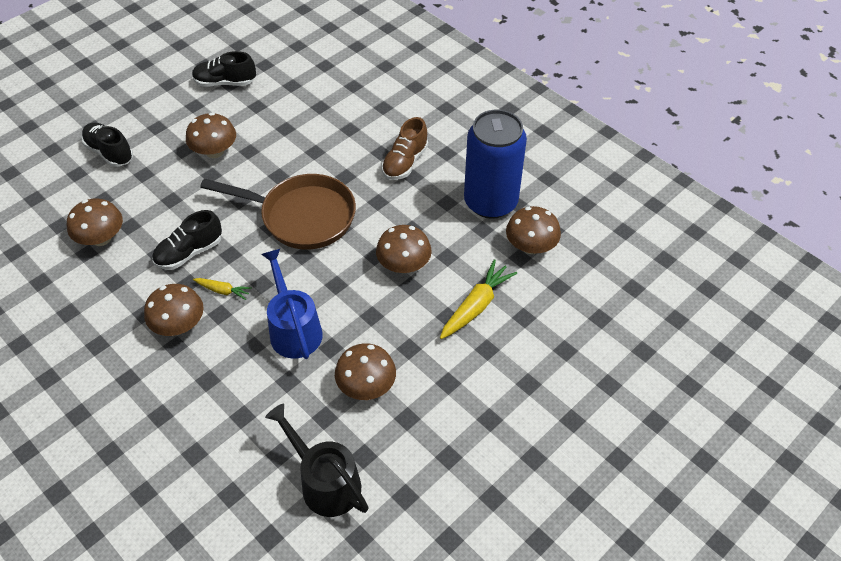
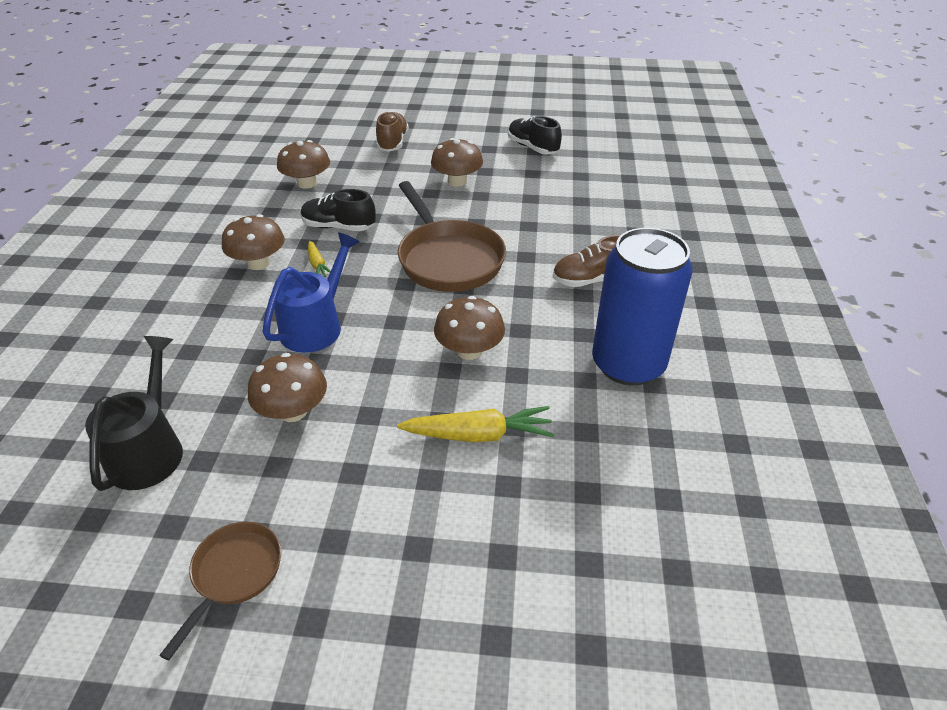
camera: 50 degrees right, 10 degrees down
(109, 152) = (392, 143): black shoe -> brown shoe
(471, 479) = (234, 574): none -> brown pan
(531, 246) = (613, 431): brown mushroom -> none

